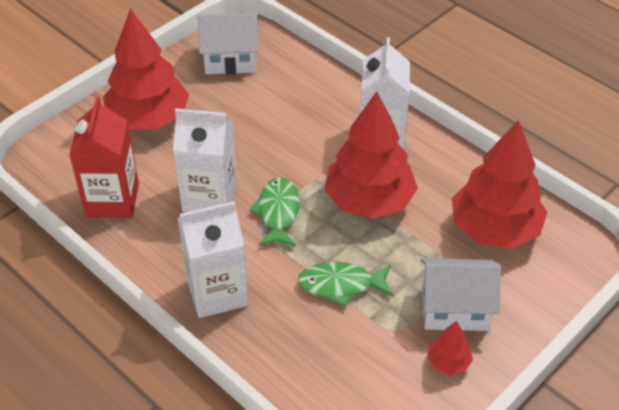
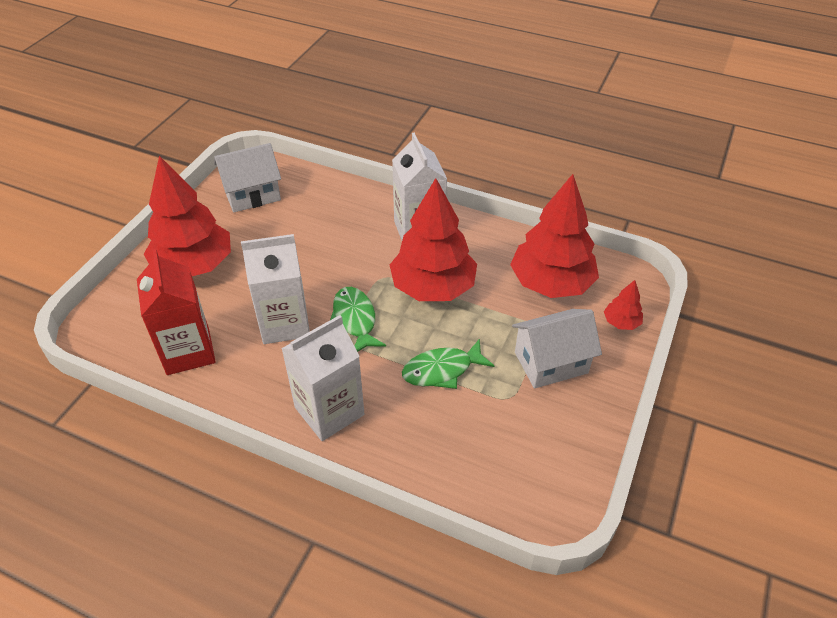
camera: 20 degrees left, 0 degrees up
(448, 362) = (568, 412): red tree -> red tree (621, 322)

